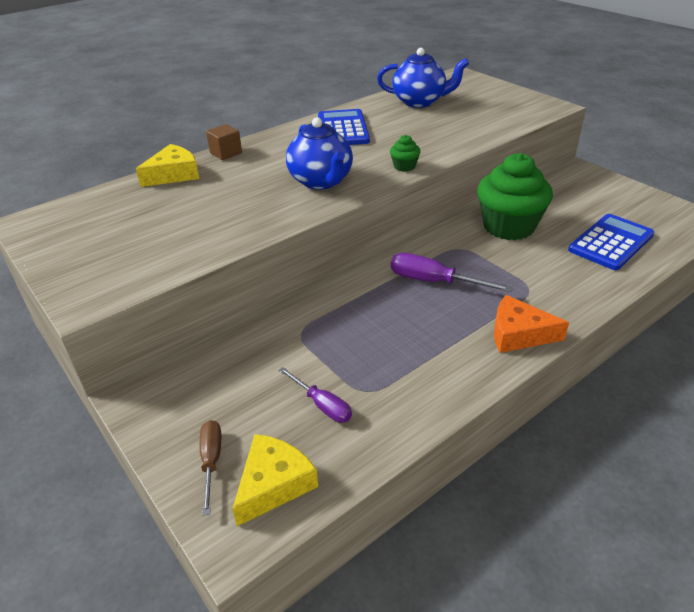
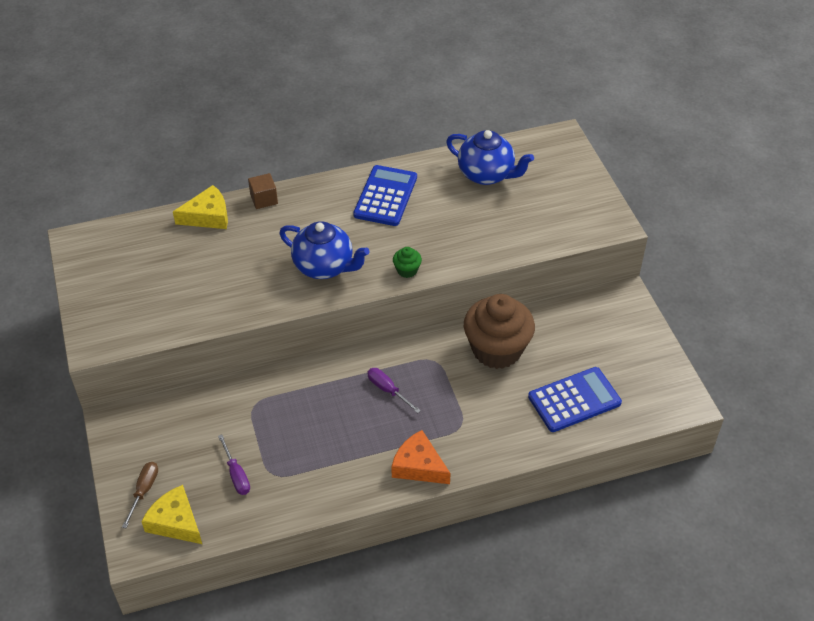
camera: 20 degrees right, 10 degrees up
(274, 484) = (175, 522): yellow cheese -> yellow cheese turned 105 degrees counterclockwise
(321, 181) = (324, 267): blue teapot -> blue teapot turned 60 degrees counterclockwise
(434, 281) = (388, 390): purple screwdriver -> purple screwdriver, size x0.65
(508, 226) = (497, 349): green cupcake -> brown cupcake

